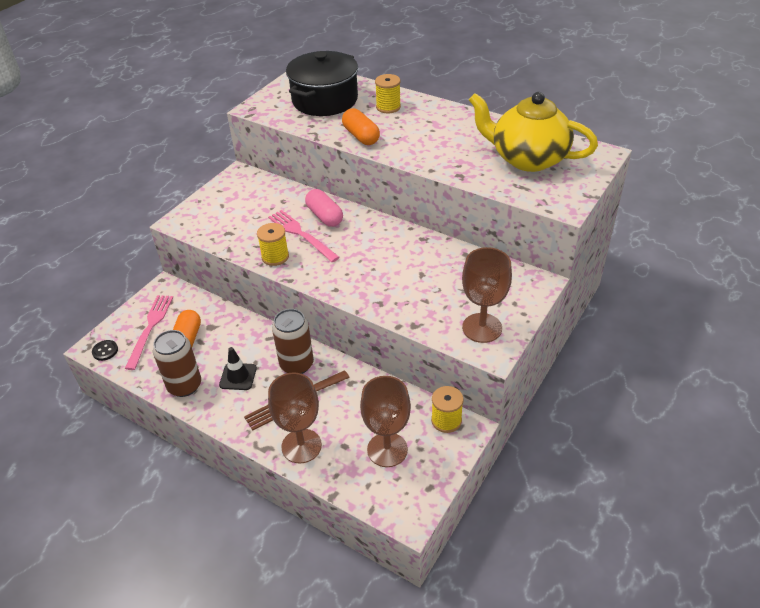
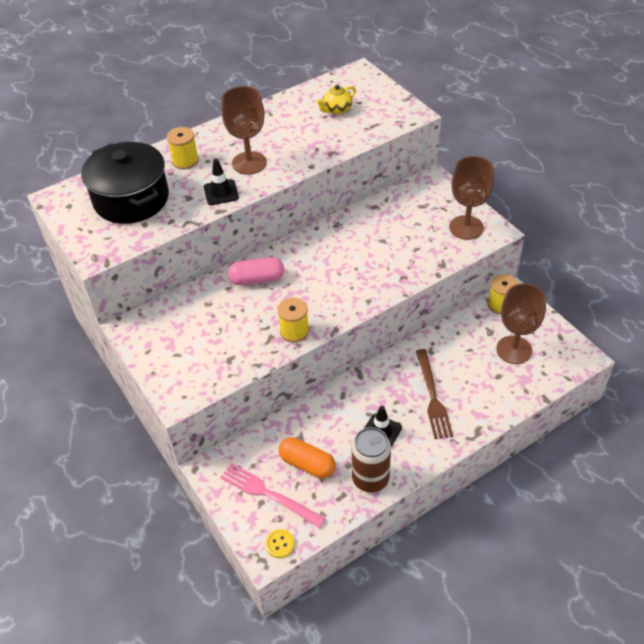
camera: 65 degrees left, 5 degrees up
(105, 351) = (280, 544): black button -> yellow button
(296, 364) = (389, 383): brown can -> none
(301, 234) = (273, 303): pink fork -> none
(301, 446) = (486, 405): brown goblet -> brown goblet (249, 163)
(361, 136) = (221, 192): orange capsule -> black traffic cone
(527, 159) = (337, 109): yellow teapot -> yellow teapot, size x0.42

